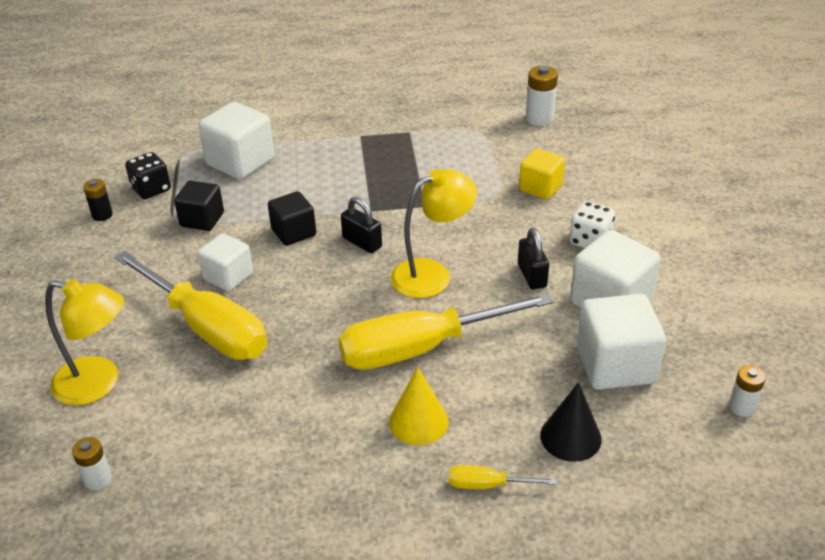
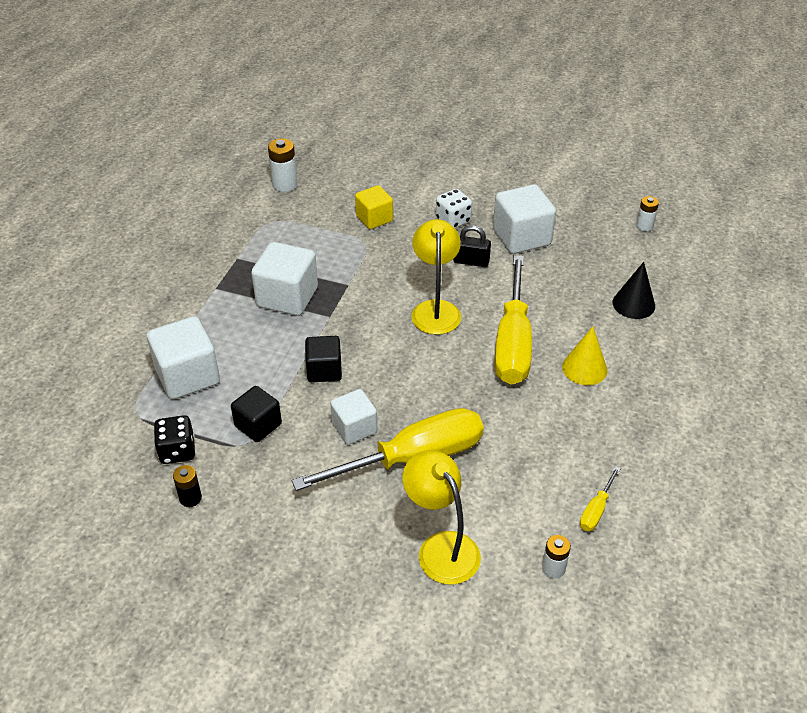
camera: 65 degrees left, 5 degrees up
(98, 384) = (441, 547): yellow lamp -> yellow lamp turned 75 degrees counterclockwise
(362, 242) = (369, 334): black padlock -> none
(488, 485) = (656, 355): yellow screwdriver -> yellow screwdriver (596, 510)
(615, 365) = (582, 260): white cube -> white cube (287, 297)

